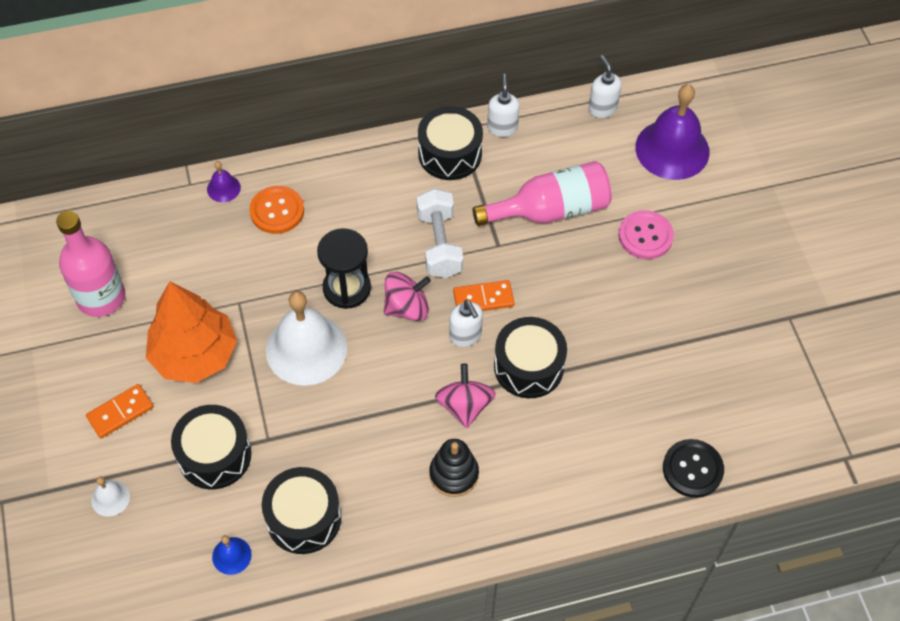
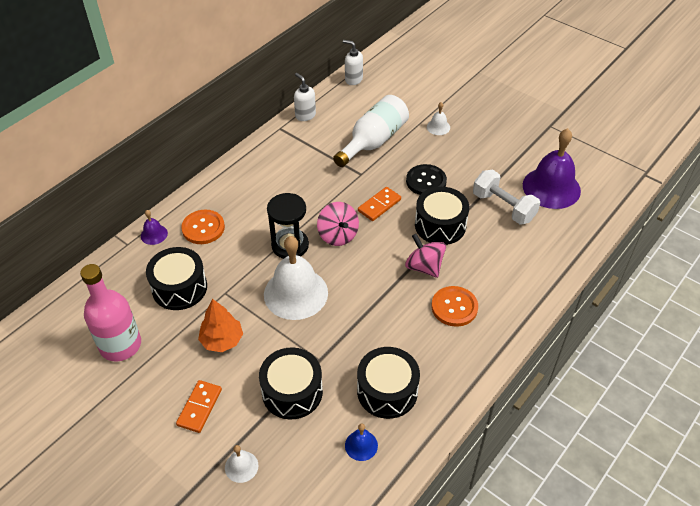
camera: 35 degrees left, 10 degrees down
(195, 354) = (222, 340): orange tree -> orange tree, size x0.60
(407, 307) = (338, 235): pink spinning top -> pink spinning top turned 120 degrees clockwise
(439, 244) = (325, 191): white dumbbell -> white dumbbell (503, 207)
(450, 154) = (286, 143): black drum -> black drum (179, 288)
(454, 474) = (454, 307): black stacking toy -> orange button
(465, 336) = (388, 230): white soap dispenser -> none
(550, 210) = (373, 141): pink bottle -> white bottle
(645, 236) = (438, 127): pink button -> white bell
(672, 149) = (410, 80): purple bell -> purple bell (551, 188)
(692, 469) = (579, 224): black button -> black button (426, 181)

